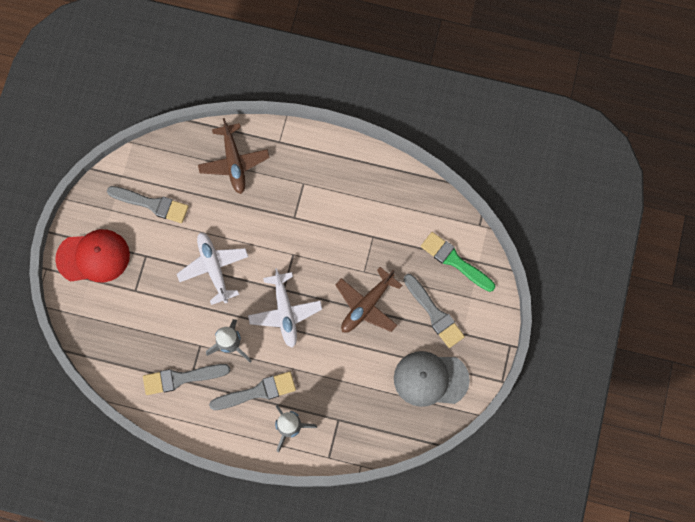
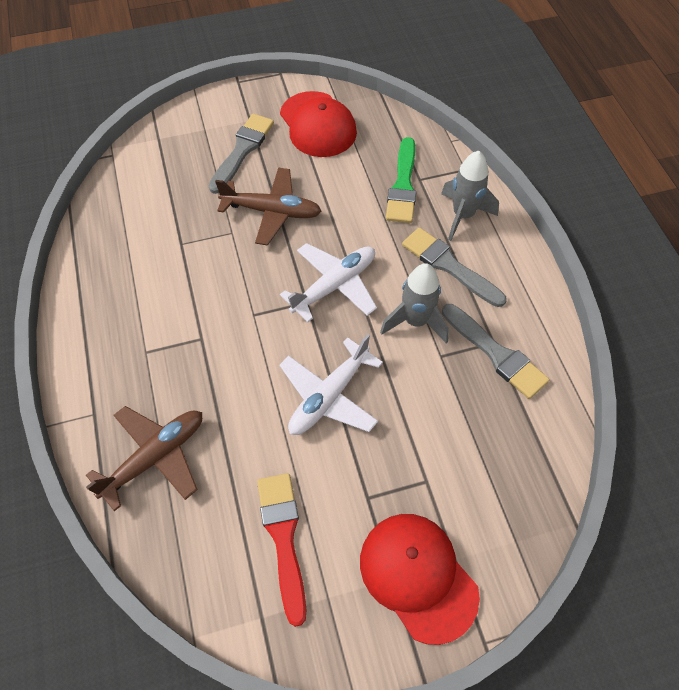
camera: 120 degrees left, 15 degrees down
(152, 204) = (283, 538): grey brush -> red brush
(430, 379) = (318, 125): grey cap -> red cap
(455, 261) = (169, 158): green brush -> green brush (403, 185)

